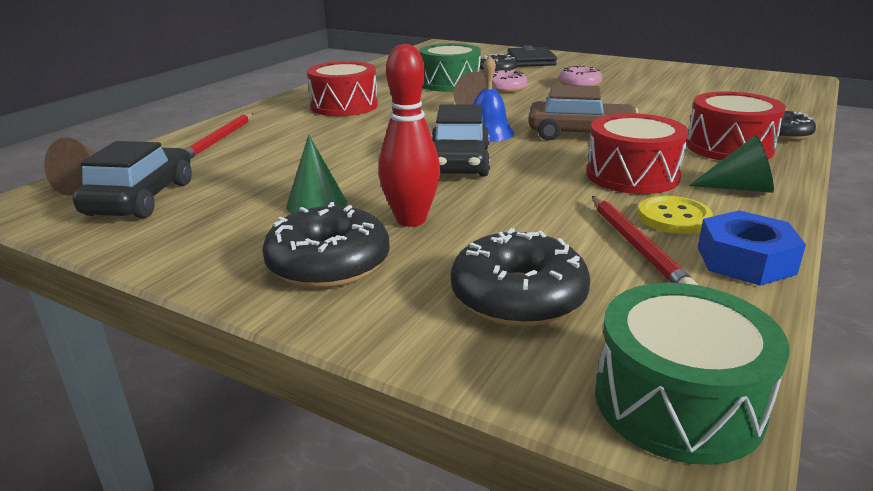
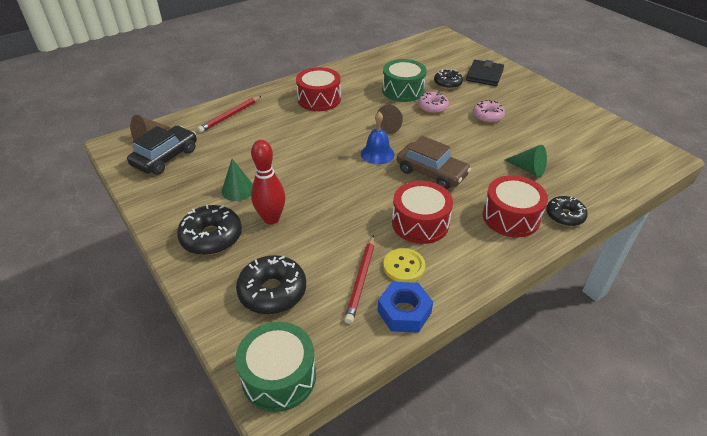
camera: 25 degrees right, 15 degrees up
(459, 162) = (336, 177): black car -> none
(739, 188) = (470, 257): green cone -> green cone (528, 169)

